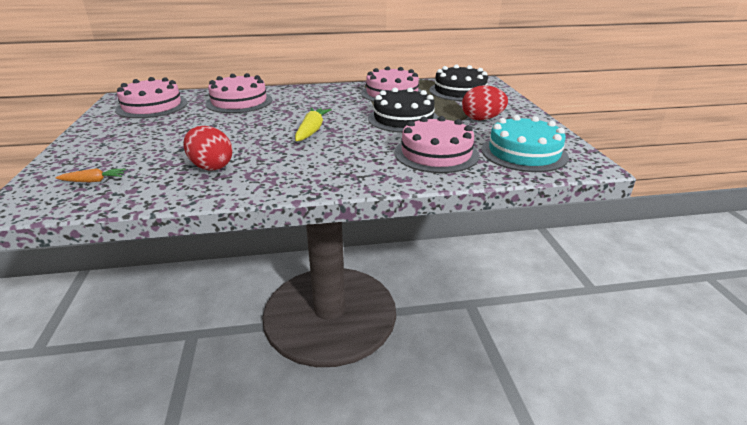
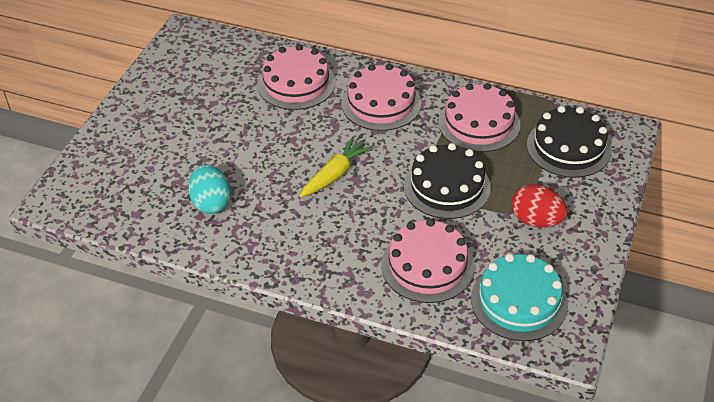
camera: 30 degrees right, 15 degrees up
(93, 181) = (113, 187): orange carrot -> none
(152, 106) = (206, 63): pink cake -> pink cake (381, 103)
(211, 166) = (211, 203): red egg -> turquoise egg

